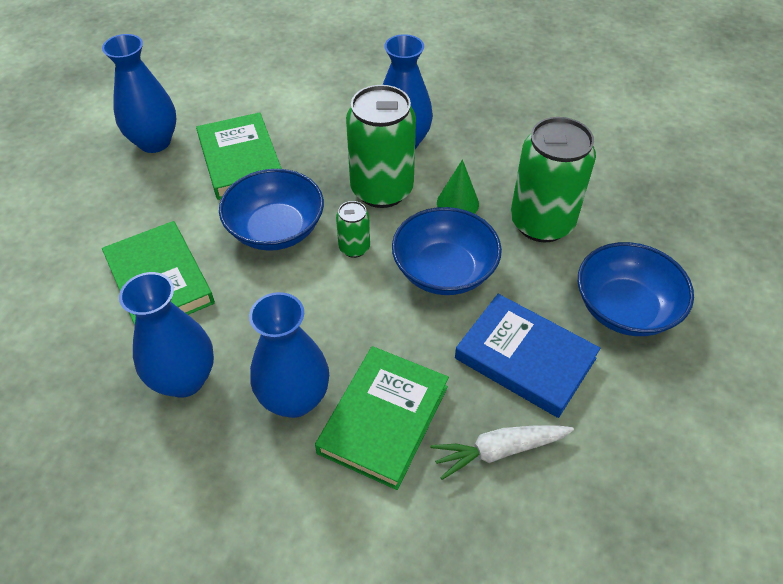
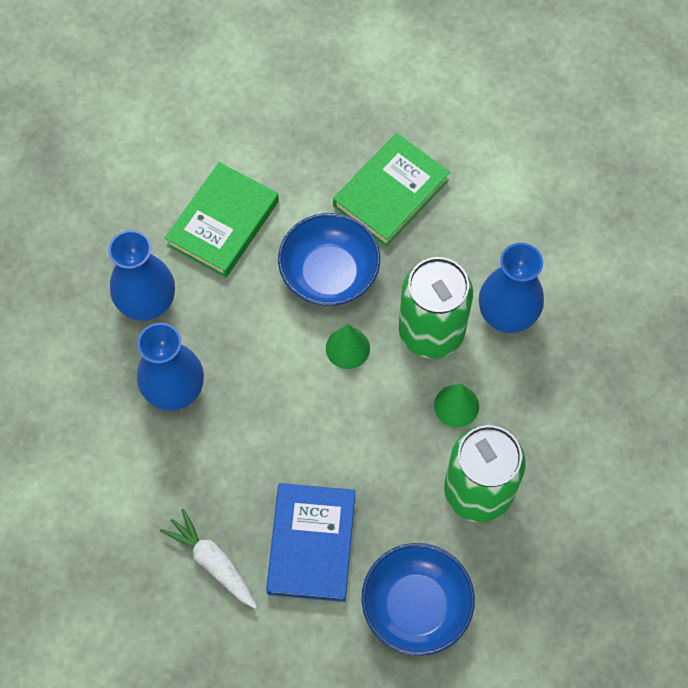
camera: 60 degrees right, 15 degrees up
(154, 142) = (367, 109): blue vase -> none
(354, 248) = (347, 348): green can -> green cone
(383, 419) = (193, 464): green book -> none
(444, 270) = (367, 434): blue bowl -> none

